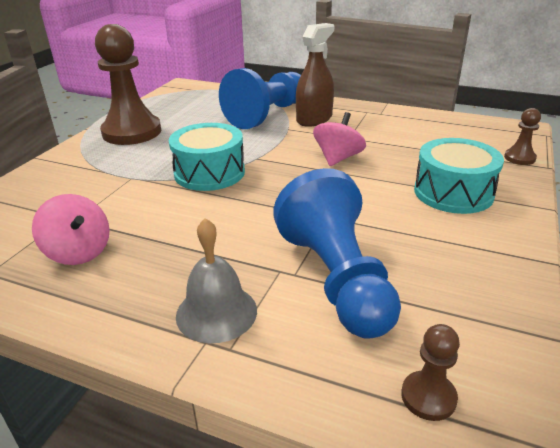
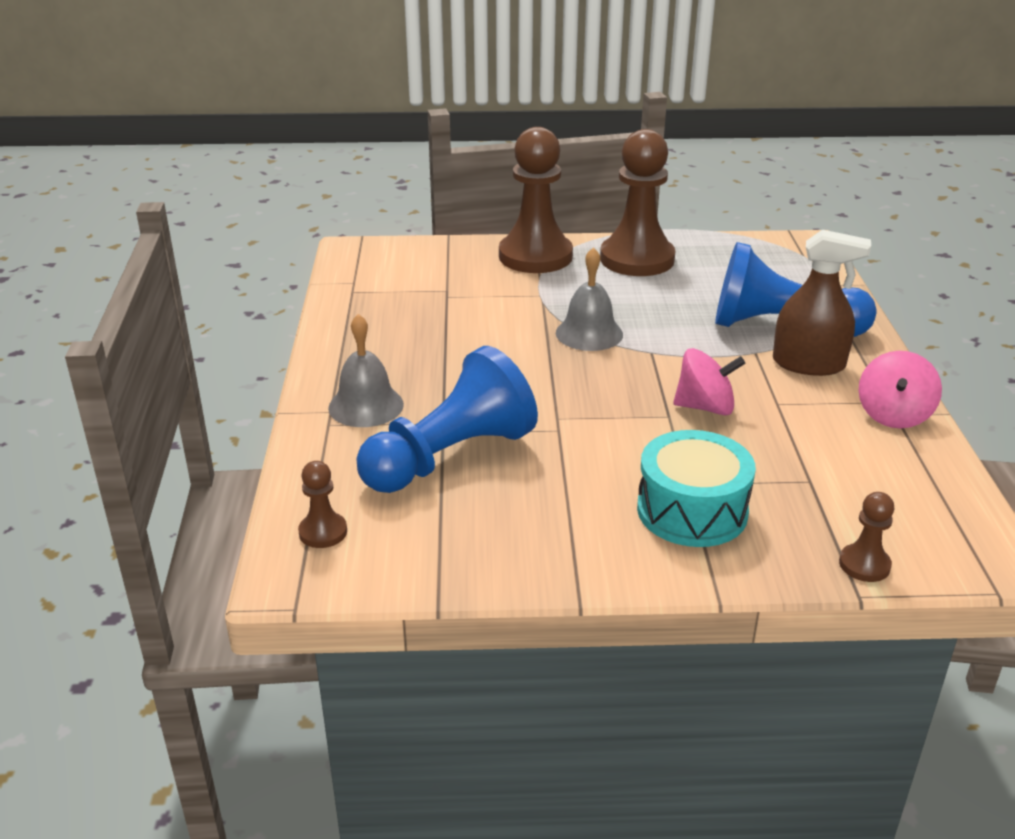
camera: 65 degrees right, 0 degrees up
(71, 165) = (535, 256): none -> brown pawn
(78, 252) = (403, 316): pink spinning top -> pink spinning top (893, 415)
(209, 173) = (589, 333): turquoise drum -> grey bell

